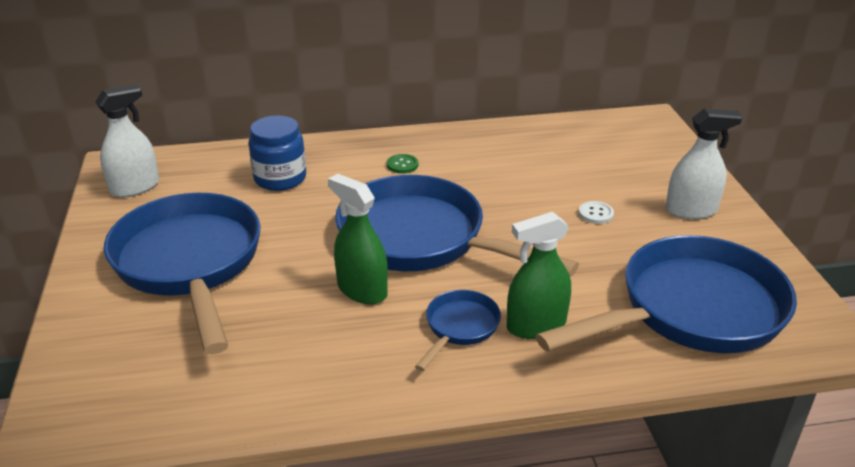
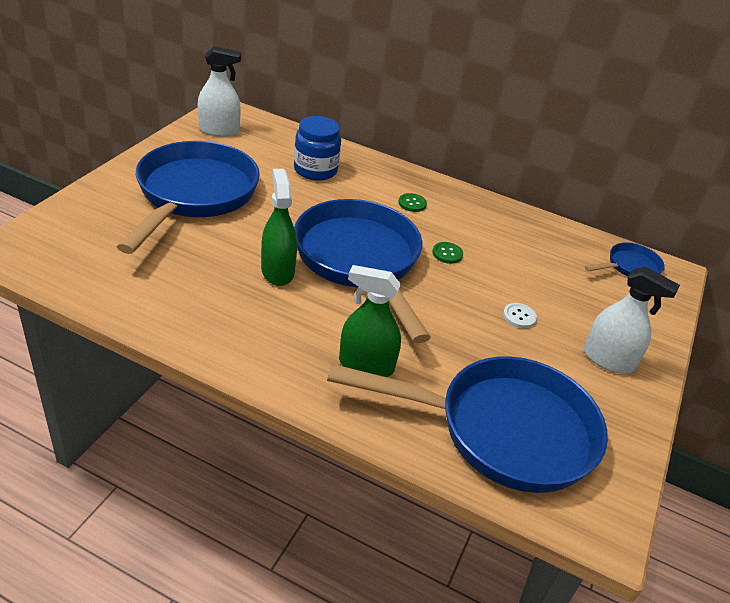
camera: 30 degrees right, 5 degrees up
(459, 327) = (310, 334): blue pan -> blue pan (629, 267)
(482, 193) = (447, 254): none -> green button

